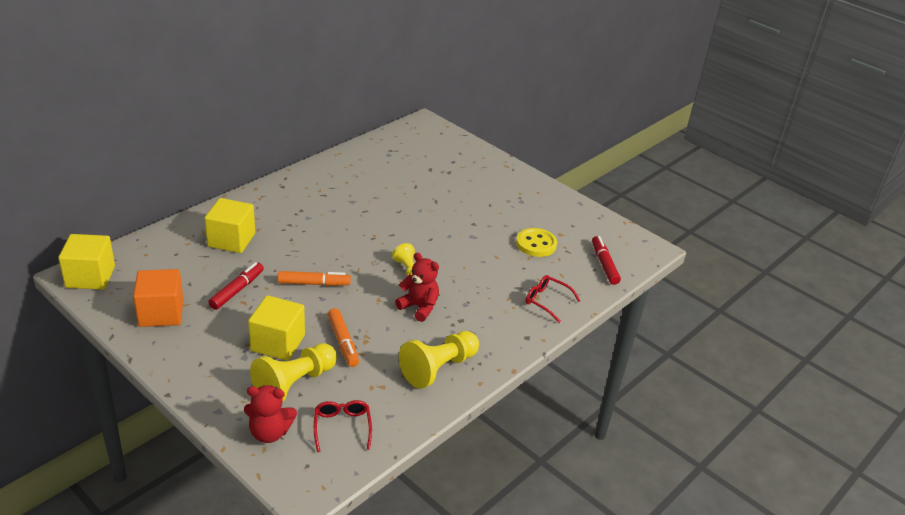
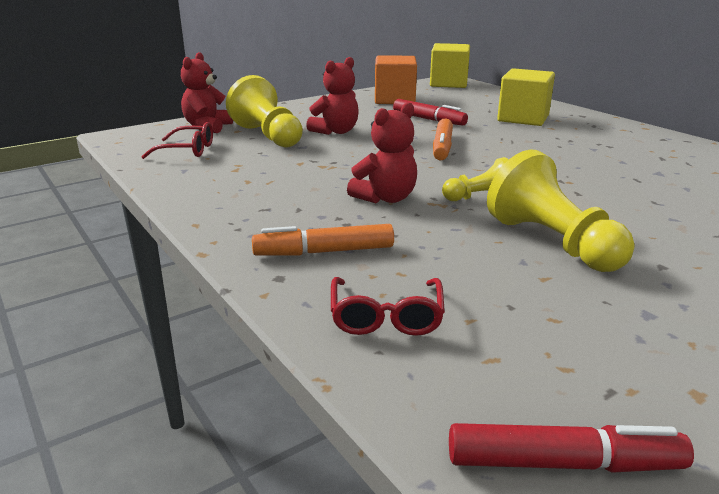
camera: 105 degrees right, 10 degrees down
(278, 343) = (336, 131): yellow cube -> red teddy bear
(343, 342) = (325, 155): orange marker -> orange marker (324, 252)
(438, 368) = (245, 200): yellow pawn -> yellow pawn (553, 243)
(536, 244) = (620, 339): yellow button -> none
(546, 301) = (386, 317): red glasses -> red glasses turned 135 degrees clockwise

